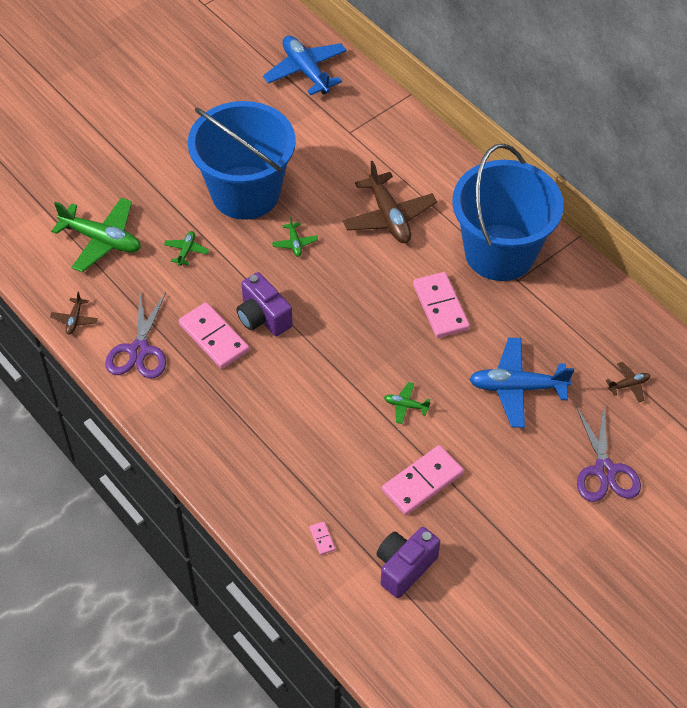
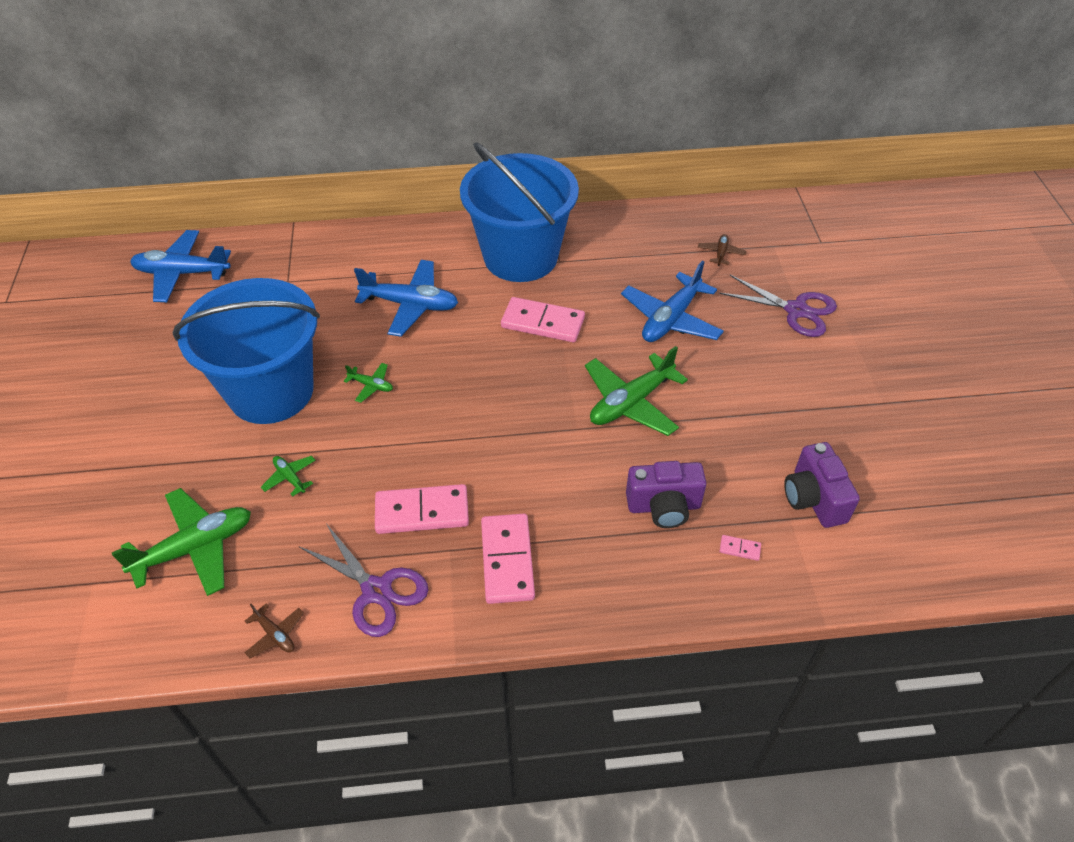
camera: 55 degrees left, 5 degrees down
(263, 317) = (435, 457): purple camera -> purple camera (664, 506)
(389, 216) = (410, 304): brown plane -> blue plane
(406, 405) = (631, 402): green plane -> green plane, size x2.16
(422, 482) = (725, 435): pink domino -> pink domino (507, 560)

